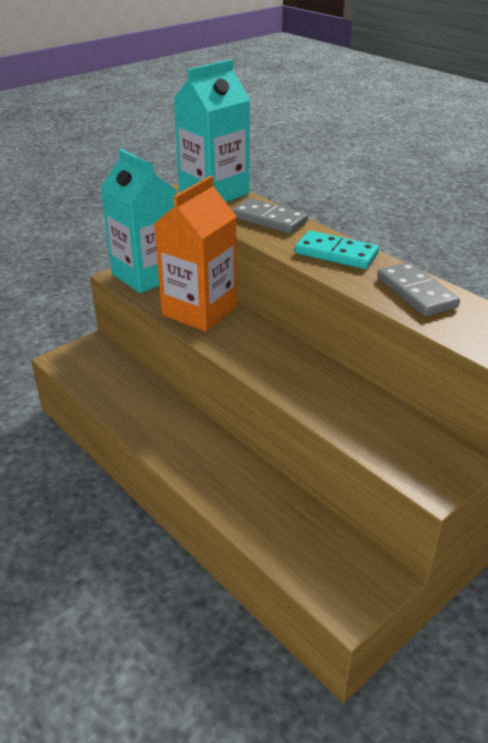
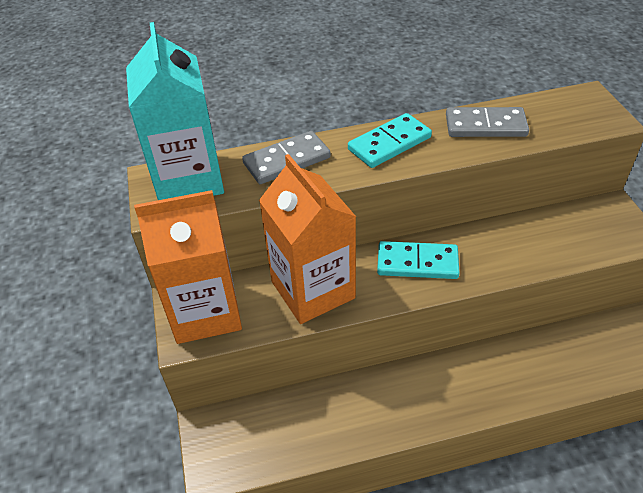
camera: 60 degrees left, 10 degrees up
(146, 275) = (205, 312): turquoise carton -> orange carton
(269, 352) = (417, 263): none -> turquoise domino

